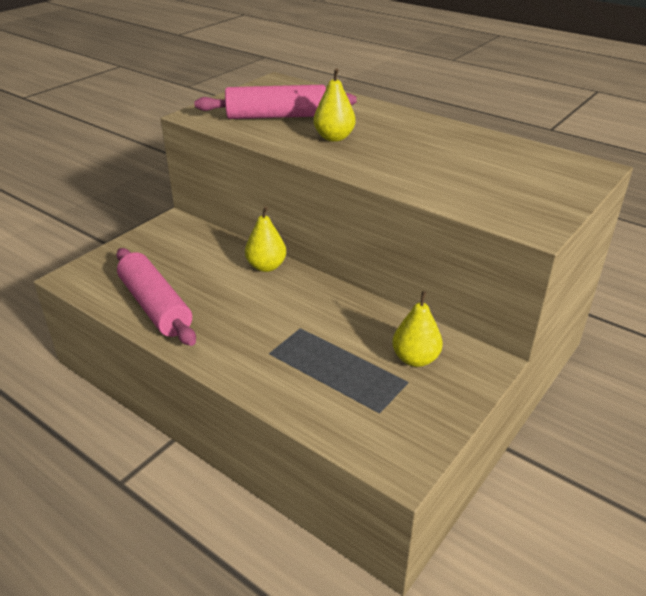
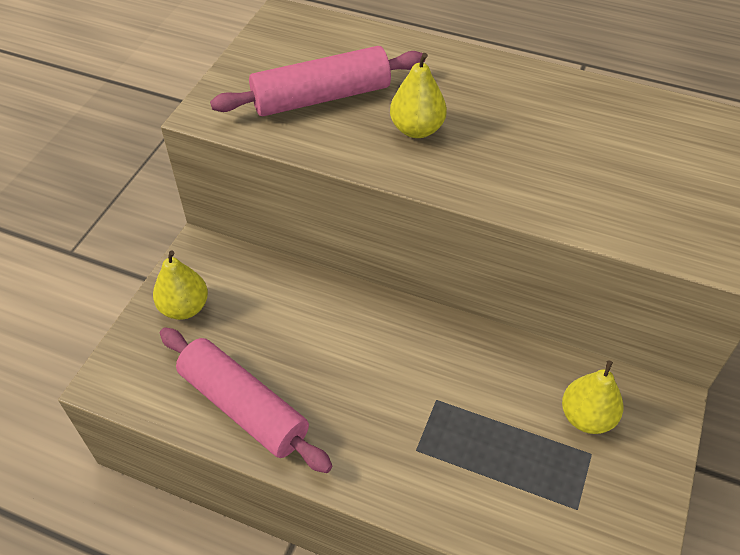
camera: 15 degrees left, 15 degrees up
(266, 266) = (354, 306): yellow pear -> yellow pear (184, 307)

